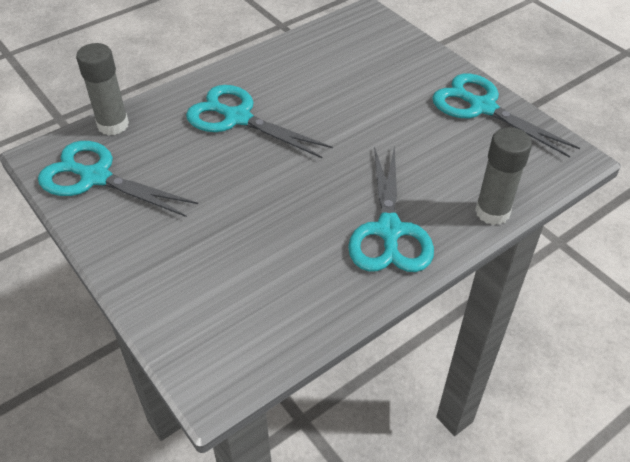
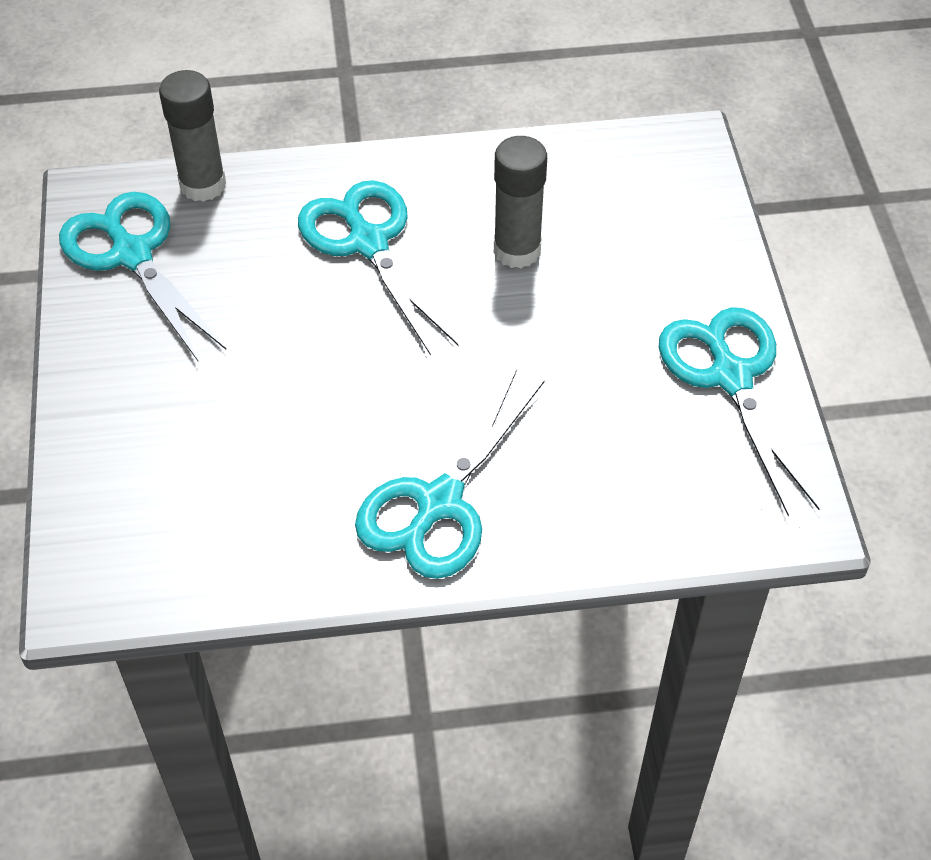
camera: 30 degrees right, 5 degrees up
(492, 212) = (603, 544): grey glue stick -> grey glue stick (517, 250)

